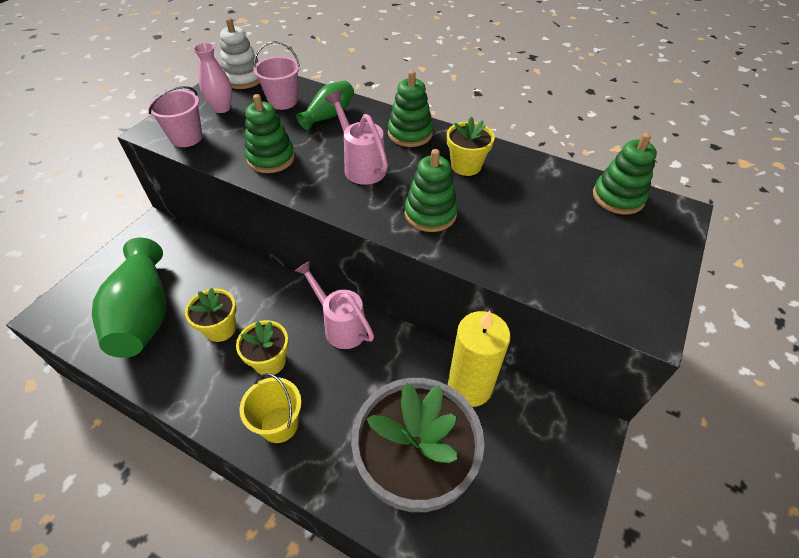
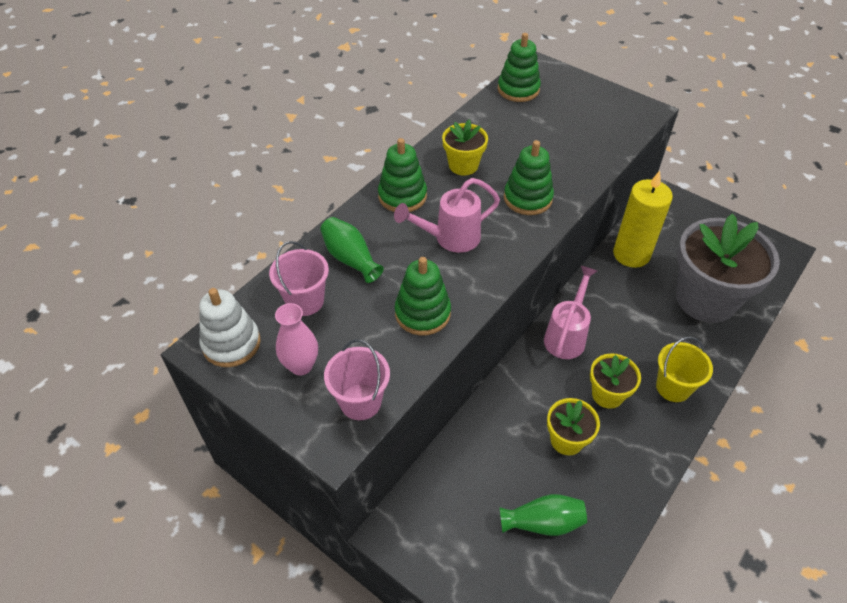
camera: 80 degrees left, 0 degrees up
(144, 314) = (543, 522): green vase -> green vase, size x0.54
(340, 325) = (567, 335): pink watering can -> pink watering can turned 150 degrees clockwise

